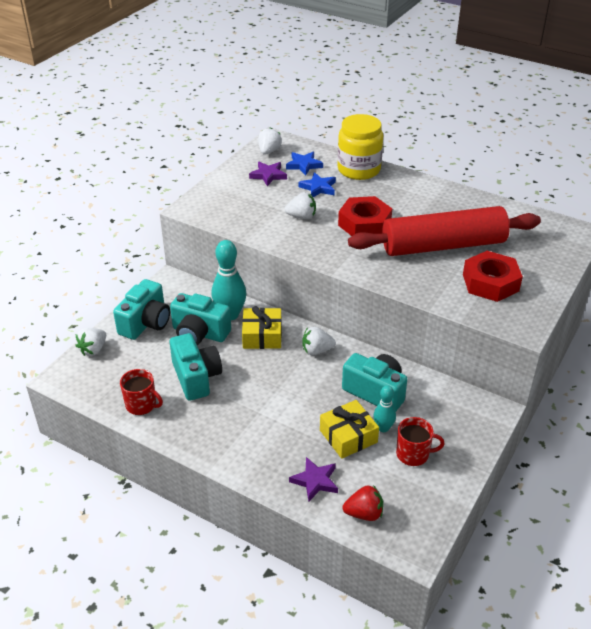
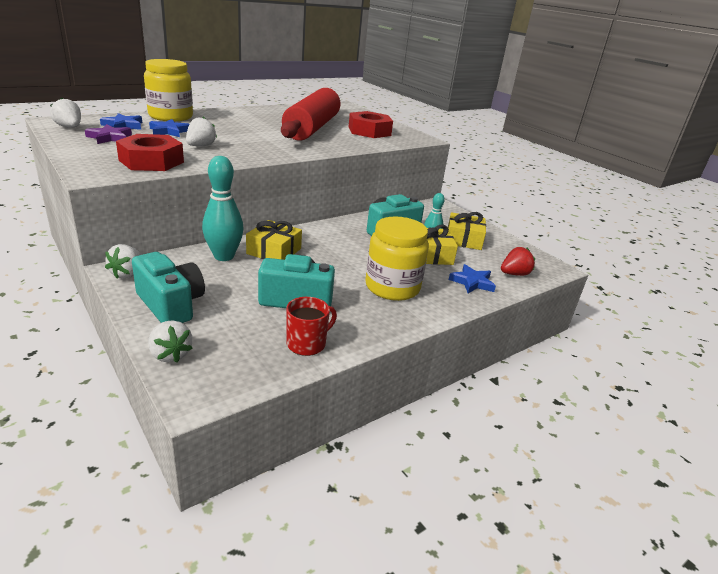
camera: 70 degrees left, 10 degrees down
(199, 333) = (231, 279): turquoise camera -> none
(259, 426) = (392, 287): none -> yellow jar
(315, 481) = (472, 282): purple star -> blue star
(316, 350) = (320, 236): white strawberry -> white strawberry (127, 274)
(364, 224) = (248, 135): red nut -> red nut (151, 161)
(364, 513) = (514, 274): red strawberry -> red strawberry turned 45 degrees clockwise
(413, 454) = (463, 239): red mug -> yellow gift

